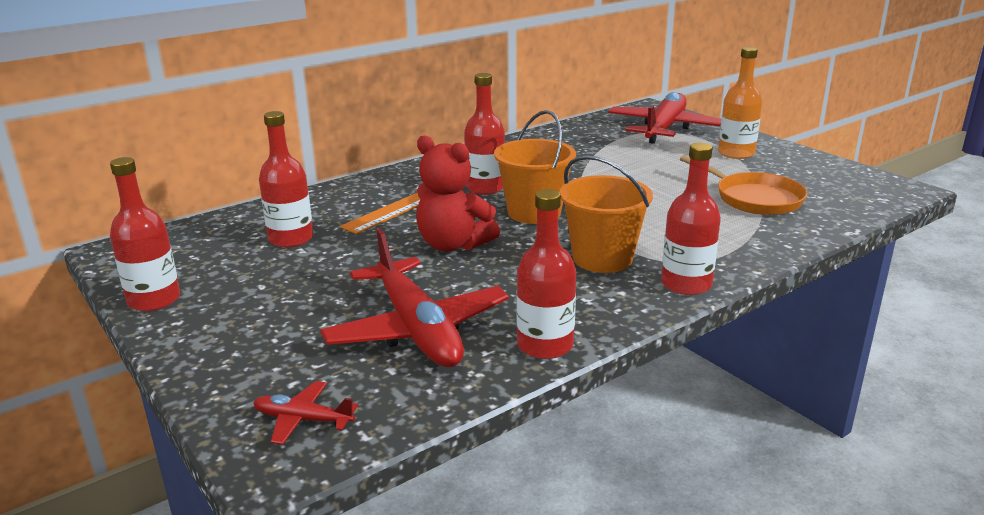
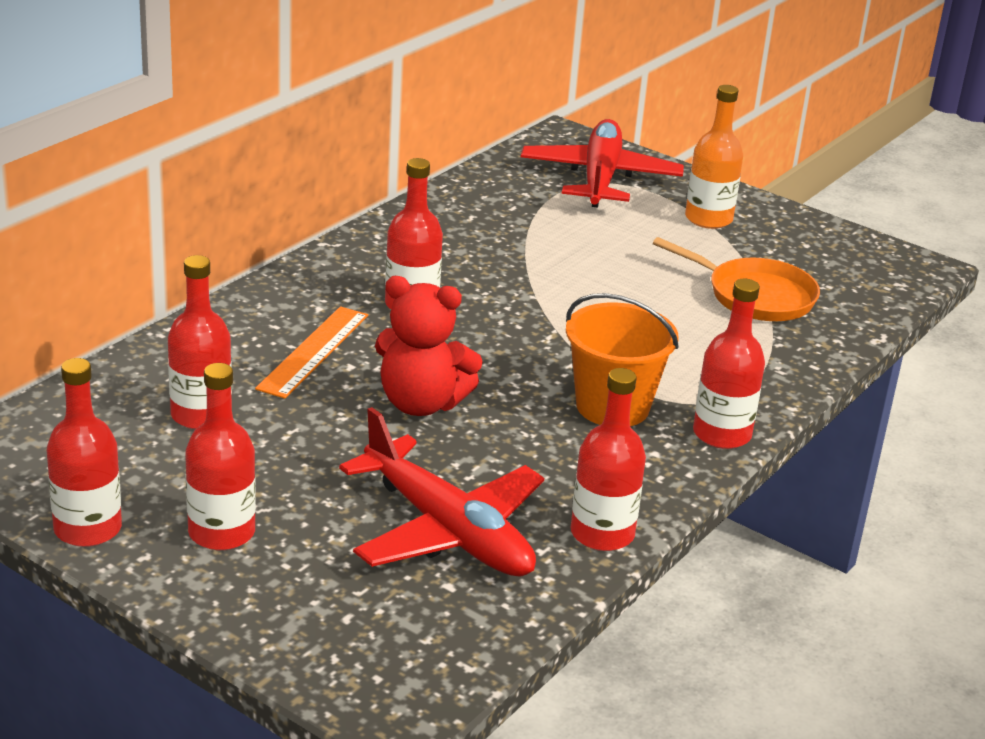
camera: 20 degrees left, 5 degrees up
(245, 312) = (221, 532): none -> red bottle
(303, 419) = (389, 658): red plane -> none
(534, 212) = (496, 342): orange bucket -> none

